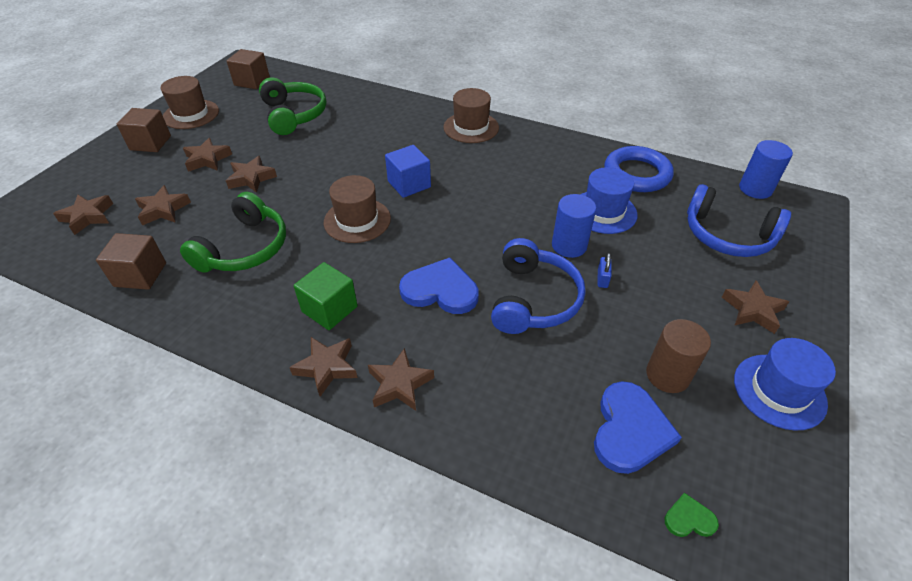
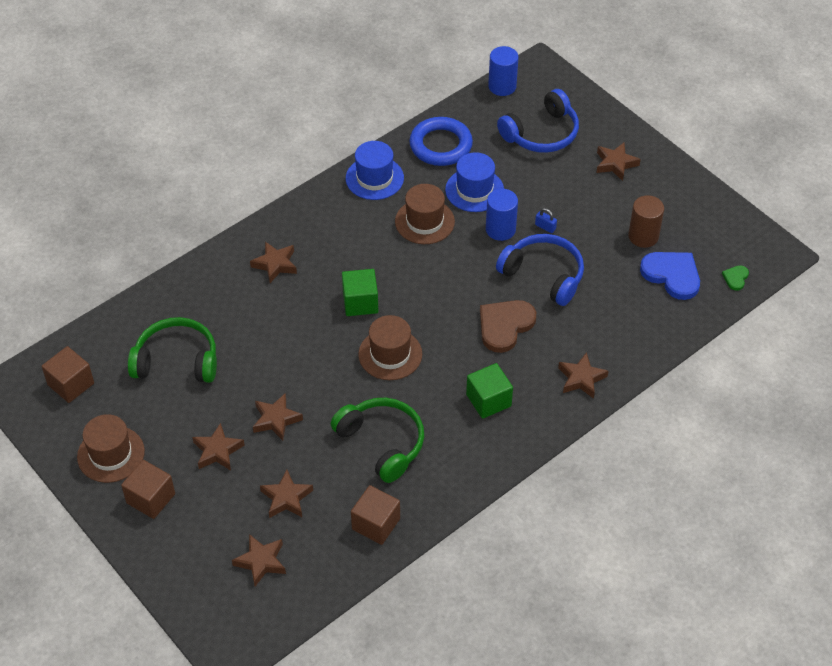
camera: 65 degrees left, 5 degrees up
(326, 367) = (546, 416): brown star -> brown star (275, 264)
(409, 184) = (360, 302): blue cube -> green cube
(440, 290) = (505, 326): blue heart -> brown heart
(471, 127) = (298, 226): brown hat -> brown hat (424, 221)
(779, 391) = (680, 191): blue hat -> blue hat (374, 178)

